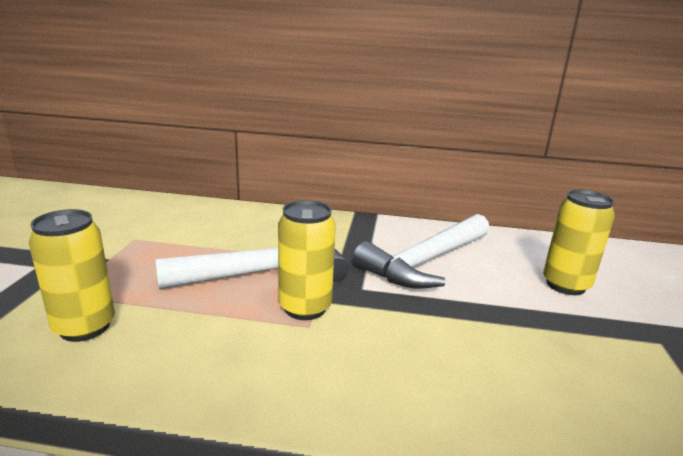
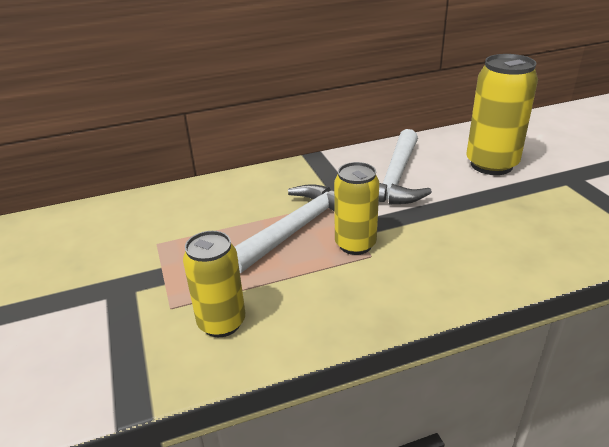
camera: 25 degrees left, 10 degrees up
(565, 285) = (491, 165): yellow can -> yellow can, size x1.52

